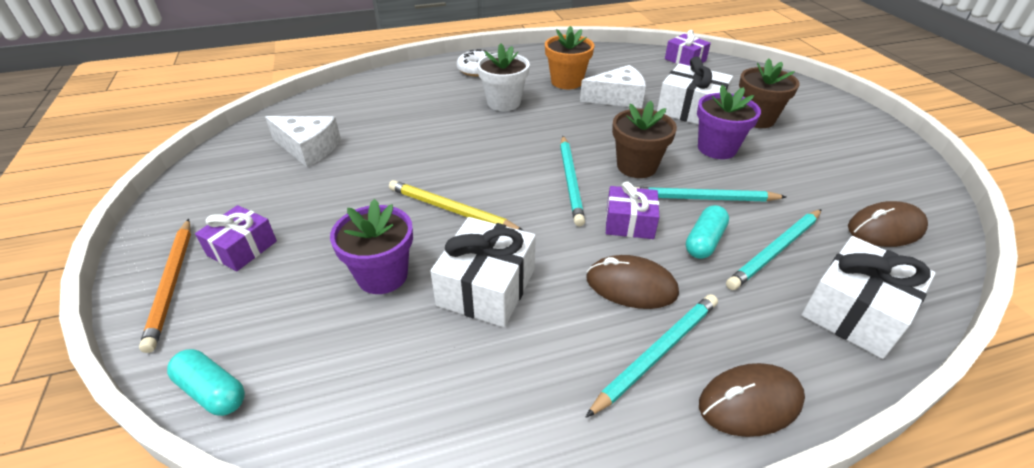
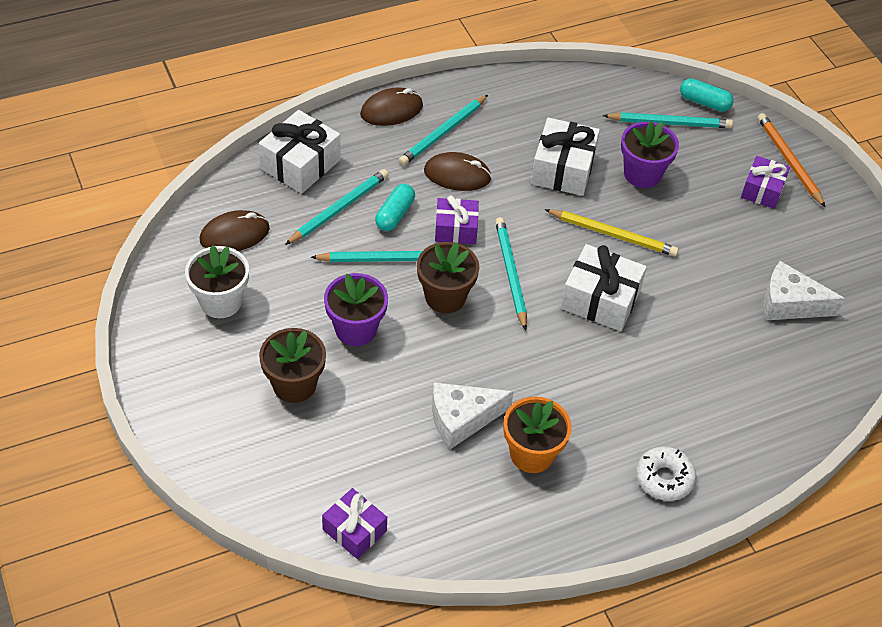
camera: 170 degrees right, 10 degrees up
(297, 353) = (669, 123): none -> turquoise pencil
(503, 102) = (606, 399): white flower pot -> white flower pot (221, 302)
(690, 110) = (371, 398): white gift -> white gift (600, 299)

